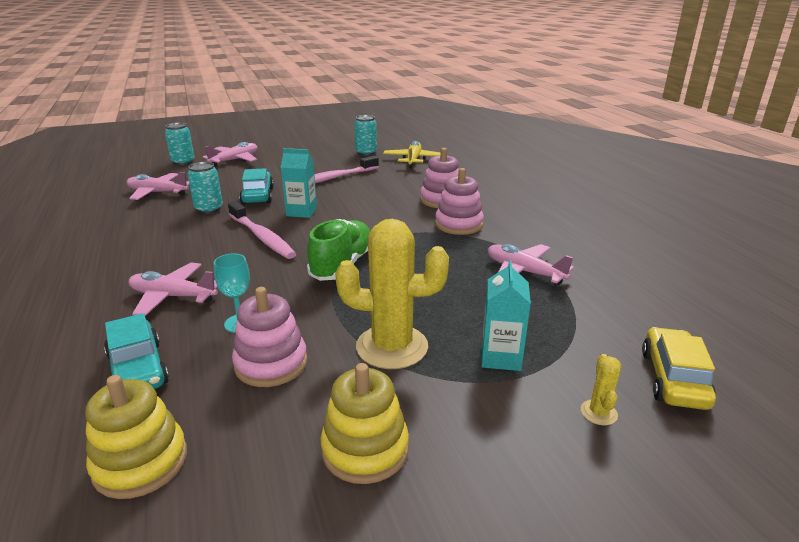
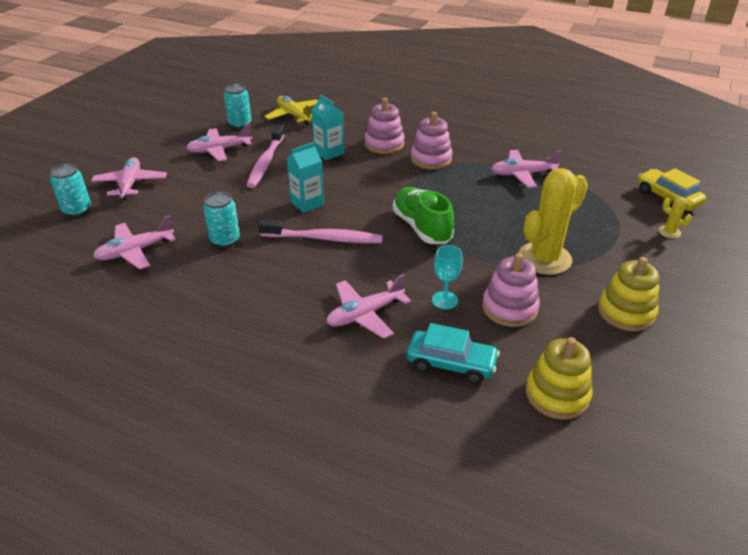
camera: 45 degrees left, 10 degrees up
(258, 196) = (239, 207): turquoise car -> none
(321, 162) = (219, 150): none -> pink plane
(501, 357) = (596, 231): turquoise carton -> turquoise carton (329, 152)

